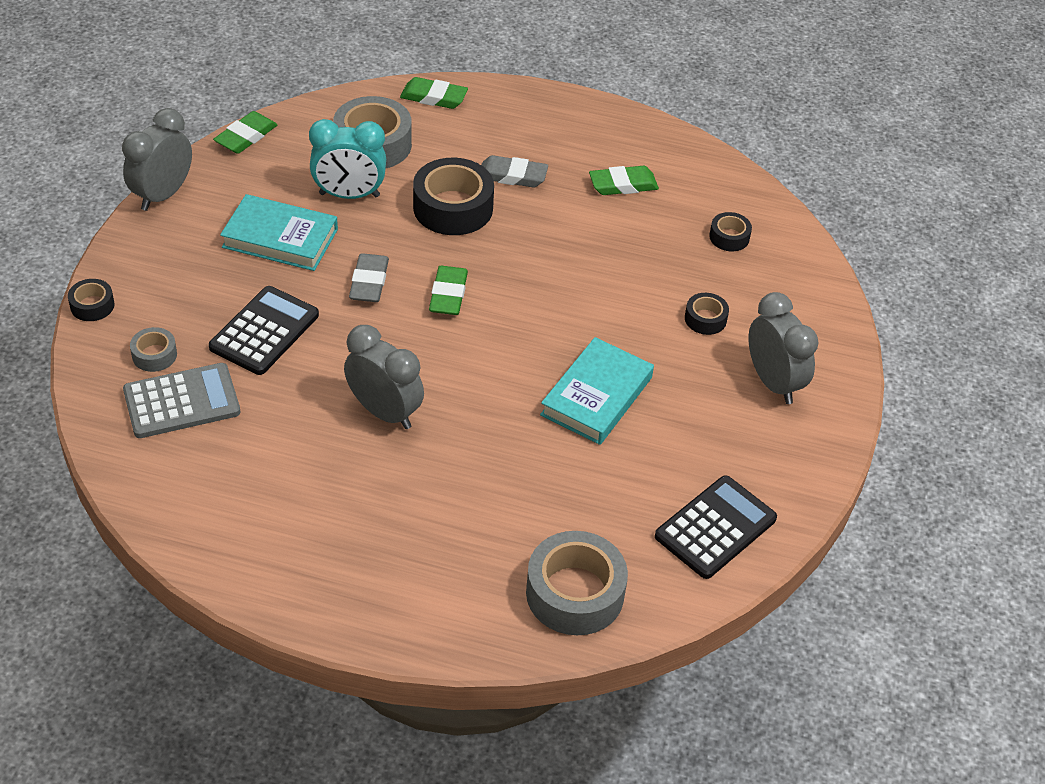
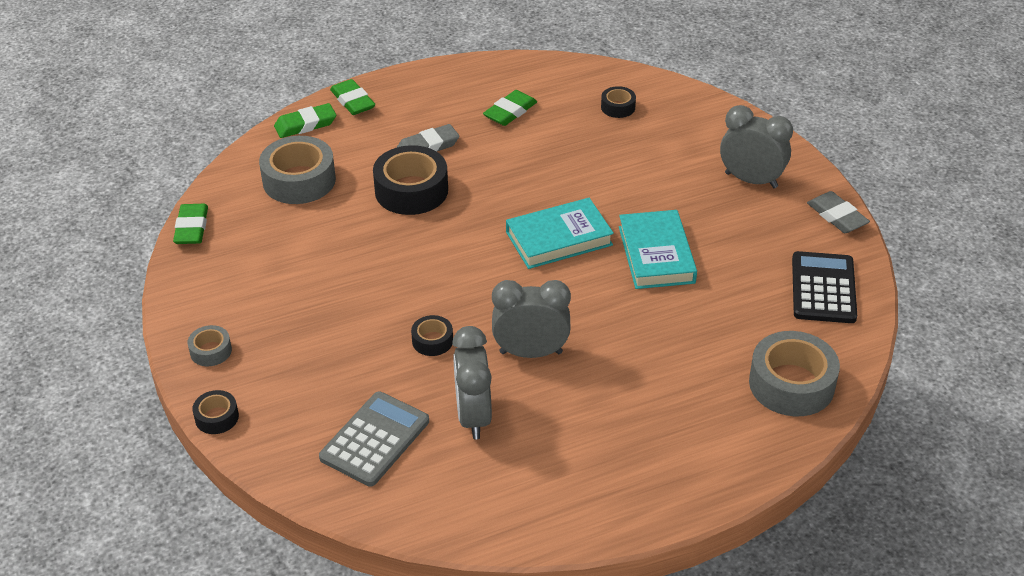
camera: 35 degrees left, 5 degrees down
(154, 355) = (312, 421): grey tape -> grey tape (211, 351)
(163, 195) = (175, 306): grey clock -> grey clock (473, 416)
(264, 331) = (377, 353): black calculator -> none
(280, 238) = (308, 283): turquoise book -> turquoise book (559, 238)
(349, 195) = (324, 224): turquoise clock -> none
(369, 282) = (412, 274): grey eraser -> grey eraser (837, 216)
(448, 294) = (479, 249): green eraser -> green eraser (352, 101)
(705, 319) = (664, 166): black tape -> black tape (432, 341)

